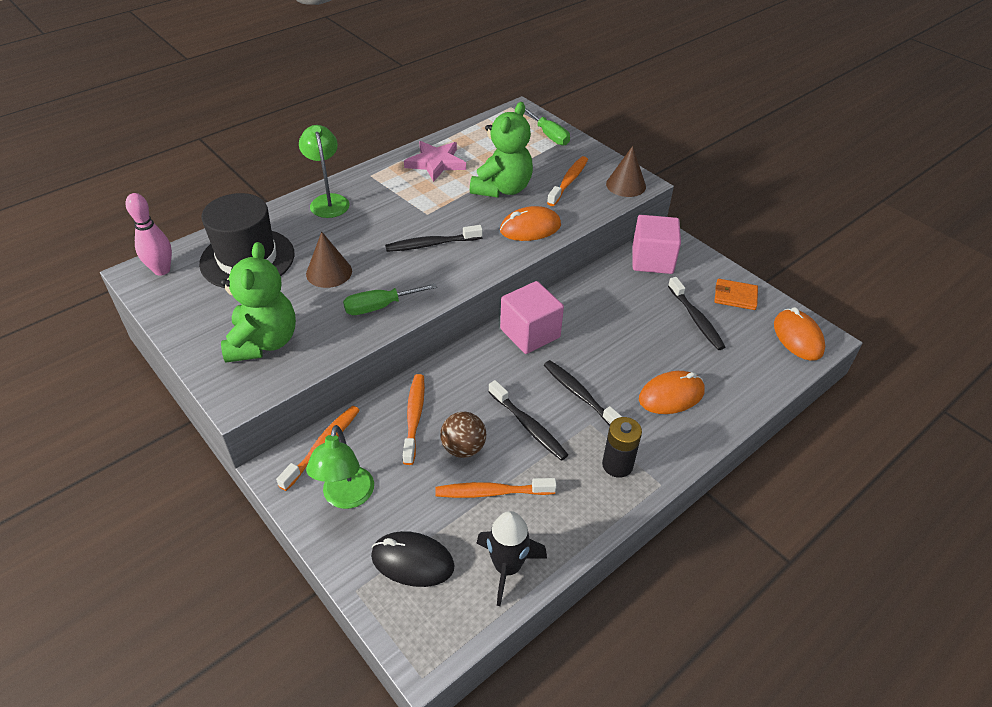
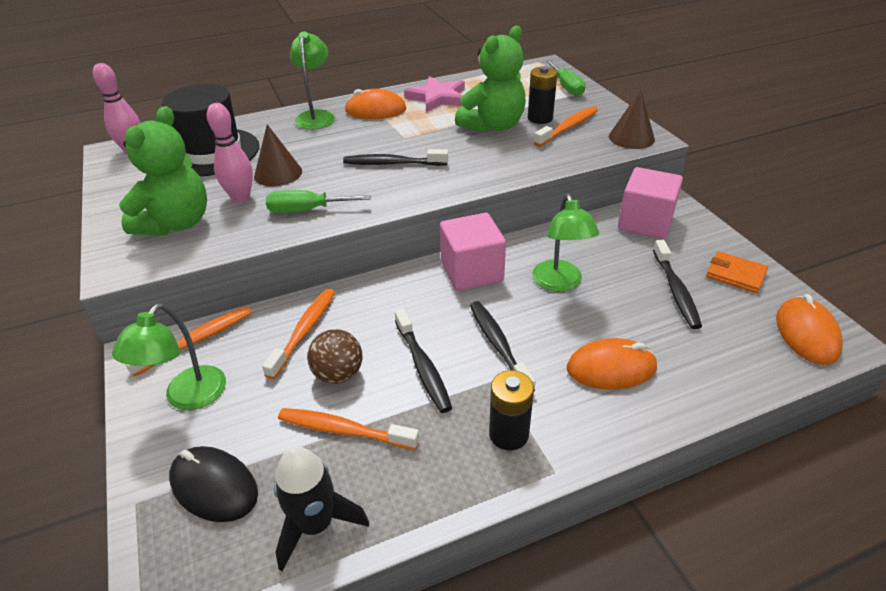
camera: 20 degrees right, 5 degrees down
(309, 304) = (241, 197): none -> pink bowling pin
(530, 228) = (504, 163): orange mouse -> orange mouse (375, 110)
(540, 174) = (540, 118): none -> black battery
(606, 330) = (560, 283): none -> green lamp

